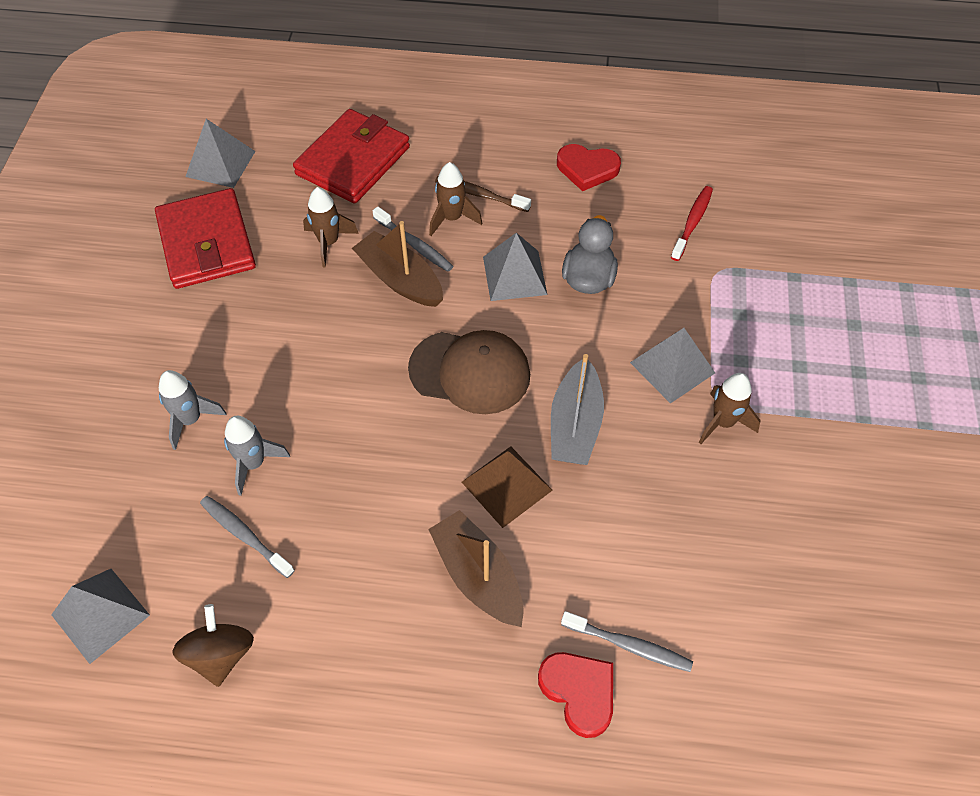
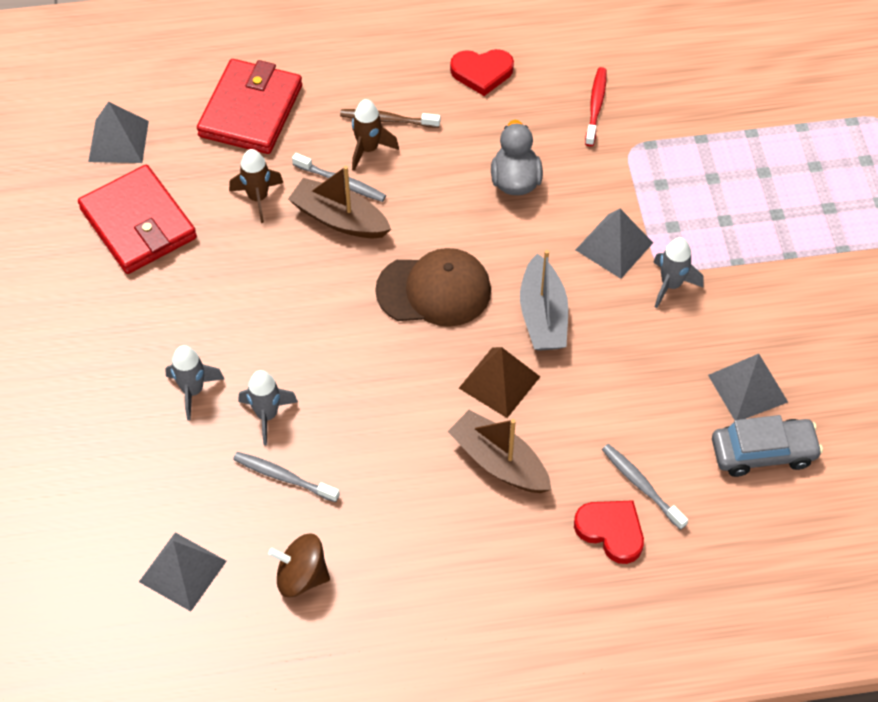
camera: 15 degrees left, 0 degrees up
(220, 654) = (301, 576): brown spinning top -> brown spinning top turned 60 degrees counterclockwise
(514, 275) = (446, 192): grey pyramid -> grey pyramid (747, 388)
(629, 645) = (641, 485): grey toothbrush -> grey toothbrush turned 135 degrees counterclockwise
(723, 422) = (671, 285): brown rocket -> grey rocket
(781, 641) = (763, 452): none -> grey car

